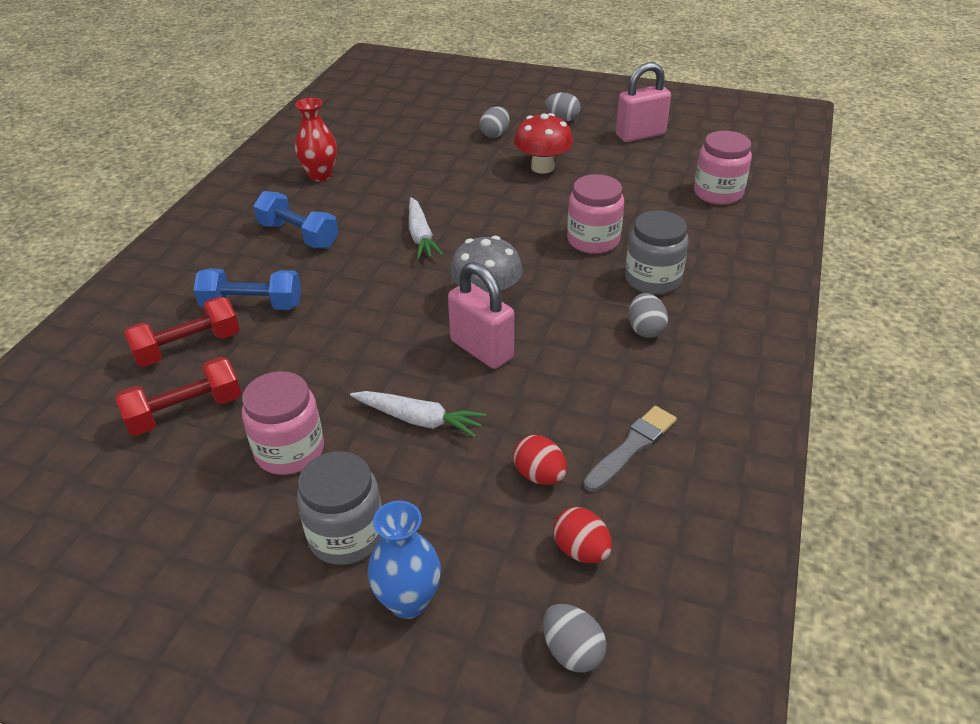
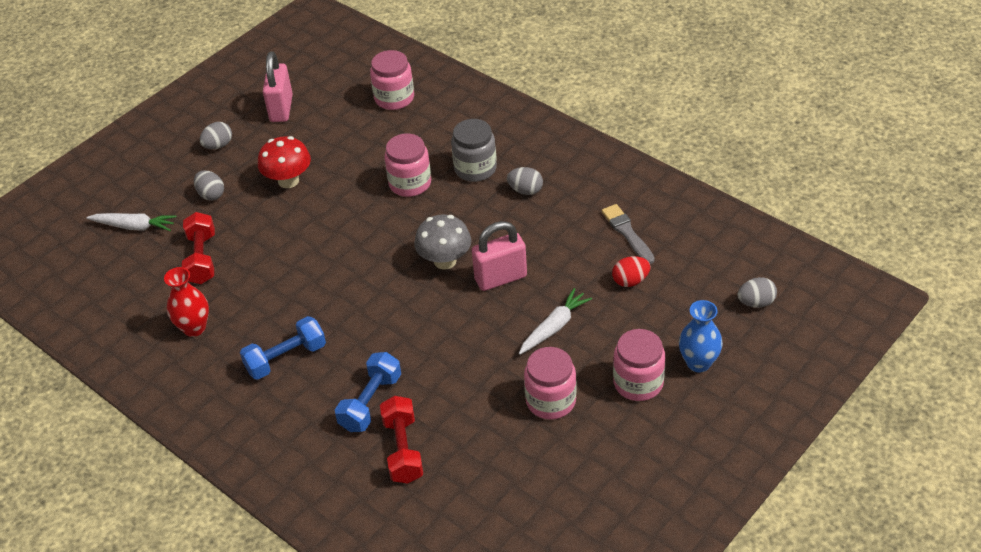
camera: 65 degrees left, 5 degrees up
(185, 412) = (481, 457): red dumbbell -> red dumbbell (202, 258)
(346, 535) = (638, 383): grey jar -> pink jar
(421, 236) = (339, 280): white carrot -> white carrot (134, 226)
(581, 550) = (694, 279): red egg -> none

